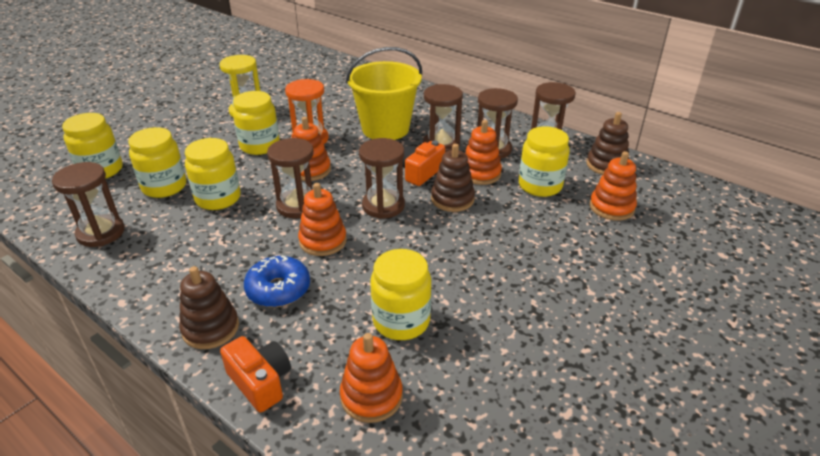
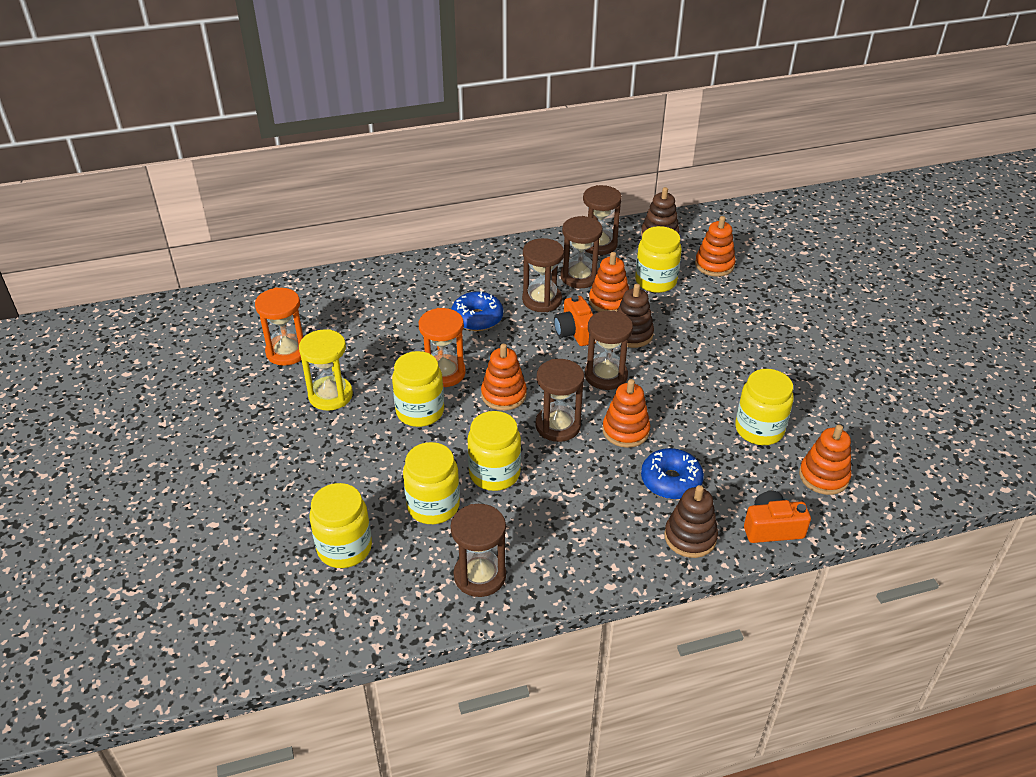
camera: 55 degrees left, 5 degrees up
(275, 84) = (287, 352): none -> orange hourglass
(385, 129) = (477, 318): yellow bucket -> blue donut

